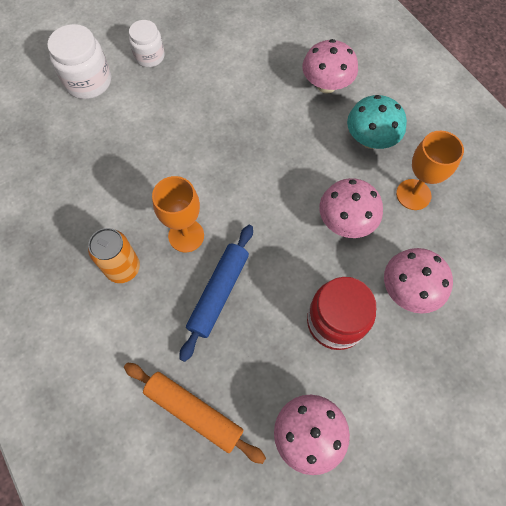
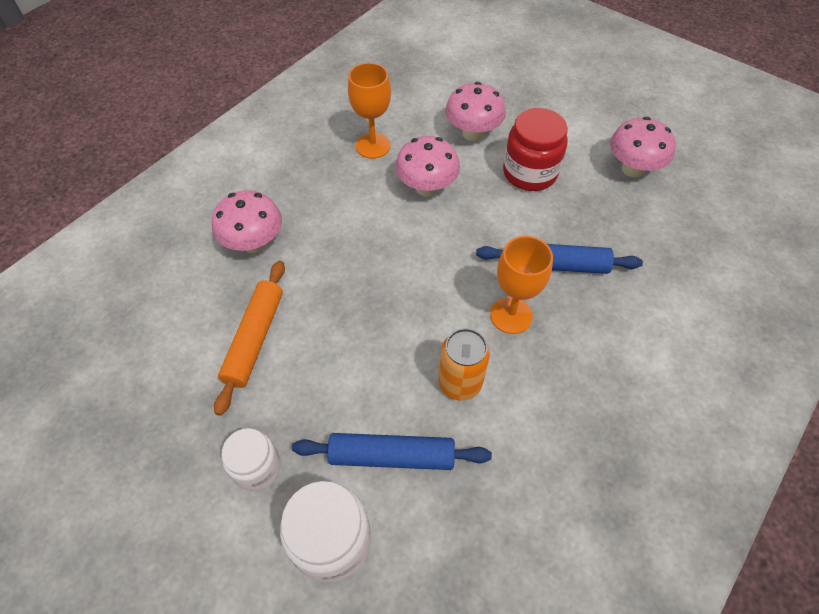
camera: 110 degrees left, 10 degrees down
(119, 124) = (392, 456): none -> blue rolling pin
(123, 268) = (581, 362): orange can -> orange can (460, 383)
(194, 412) = (672, 248): orange rolling pin -> orange rolling pin (254, 339)
(370, 140) = (319, 189): turquoise mushroom -> none

